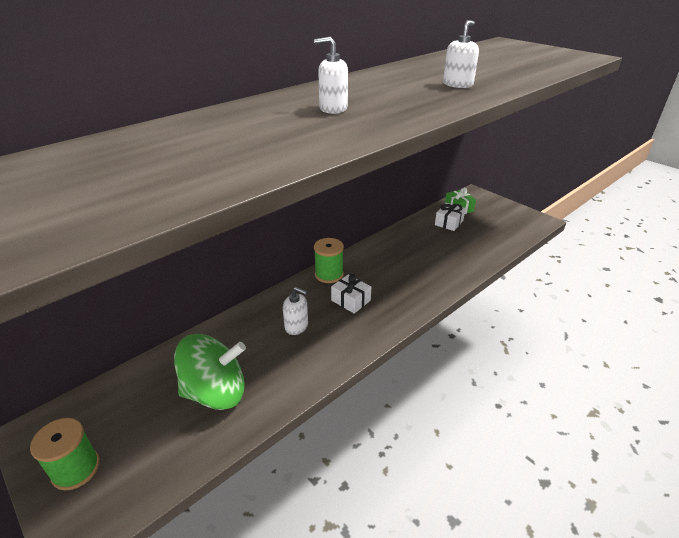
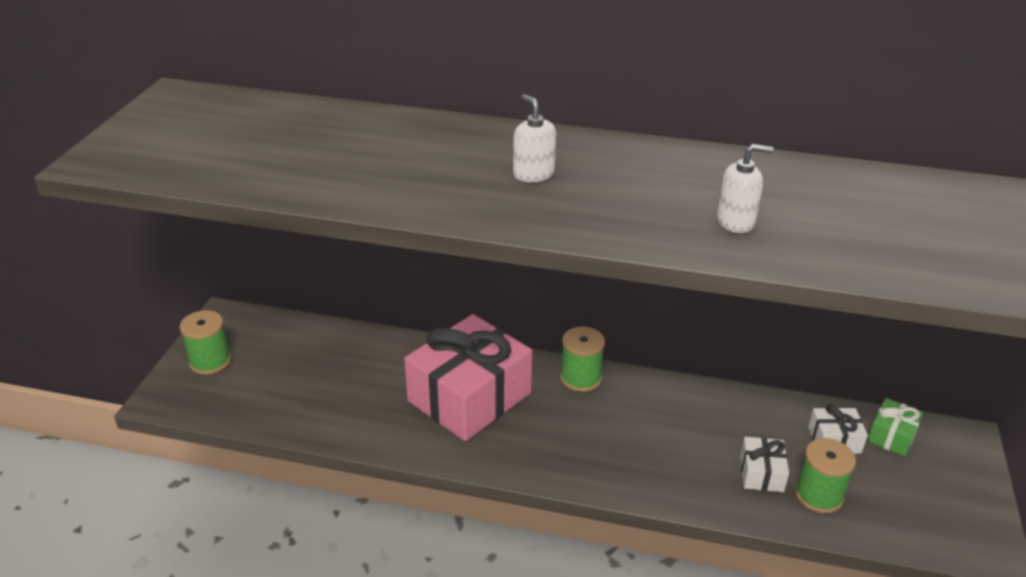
camera: 55 degrees right, 0 degrees up
(216, 392) = (338, 390): green spinning top -> none
(296, 326) = (469, 397): white soap dispenser -> pink gift
(351, 300) = (553, 418): white gift -> white gift (761, 473)
(480, 244) = (818, 495): none -> green spool

